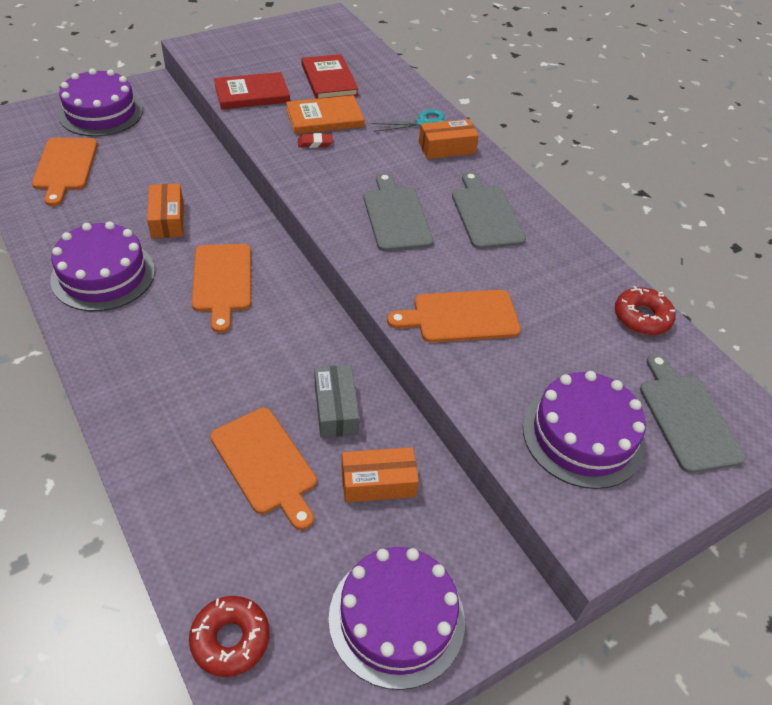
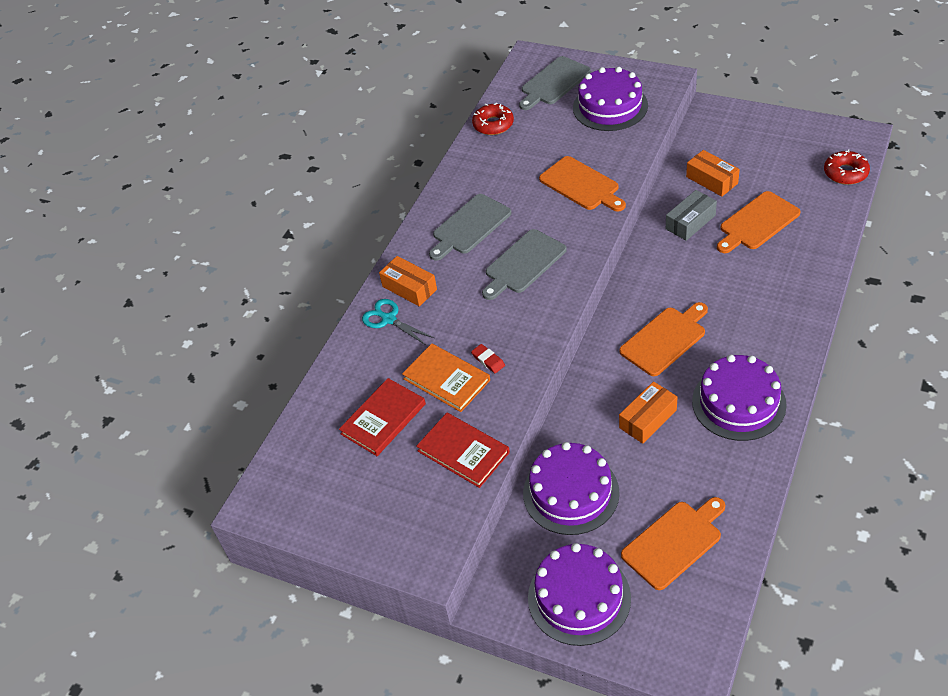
camera: 115 degrees left, 0 degrees up
(266, 464) = (757, 223): orange cutting board -> orange cutting board turned 150 degrees counterclockwise
(396, 618) = (767, 135): purple cake -> purple cake (571, 493)

